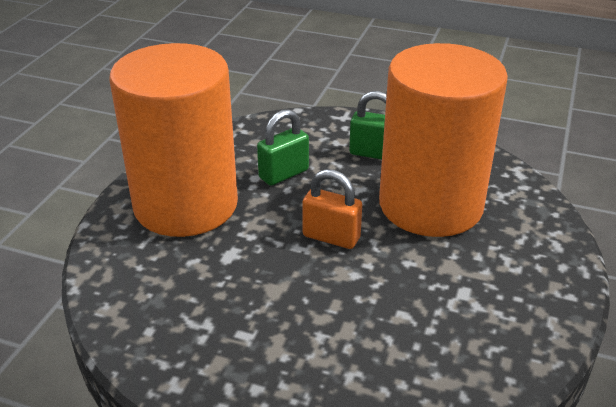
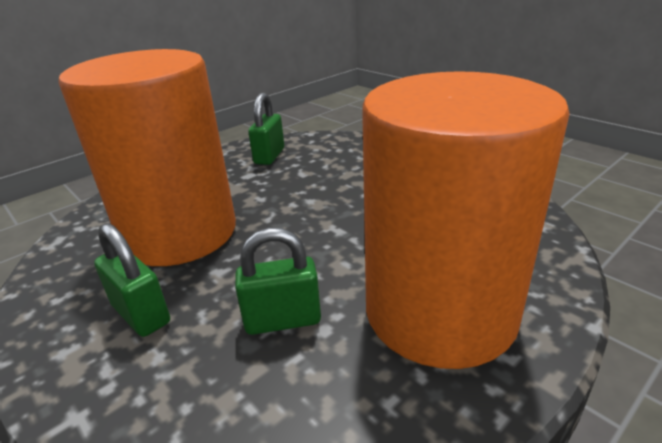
camera: 150 degrees left, 5 degrees down
(331, 237) = (300, 230): orange padlock -> none
(480, 334) = (269, 156): none -> green padlock

